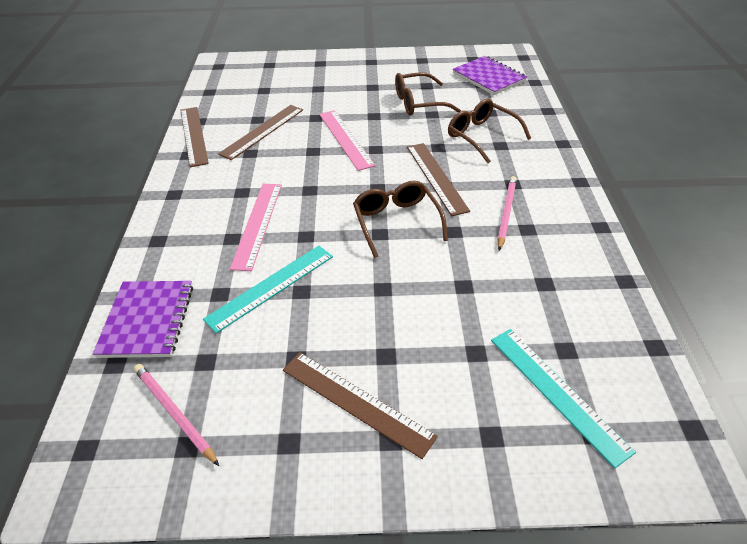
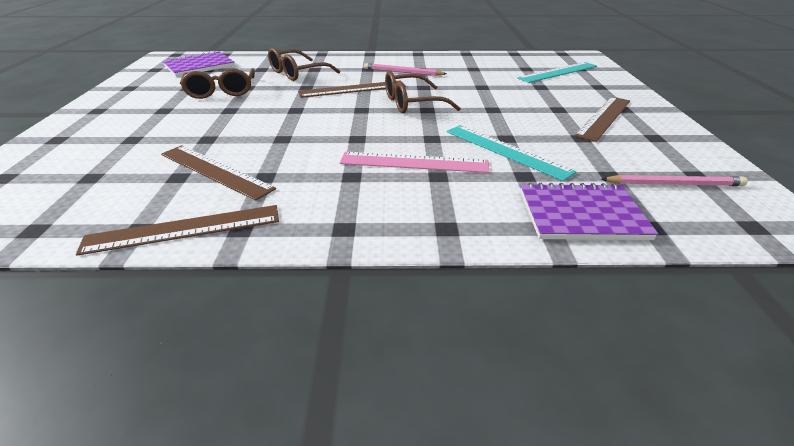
camera: 90 degrees left, 10 degrees down
(174, 413) = (674, 184): pink pencil -> pink pencil turned 135 degrees counterclockwise
(345, 139) = (268, 122): pink ruler -> none

